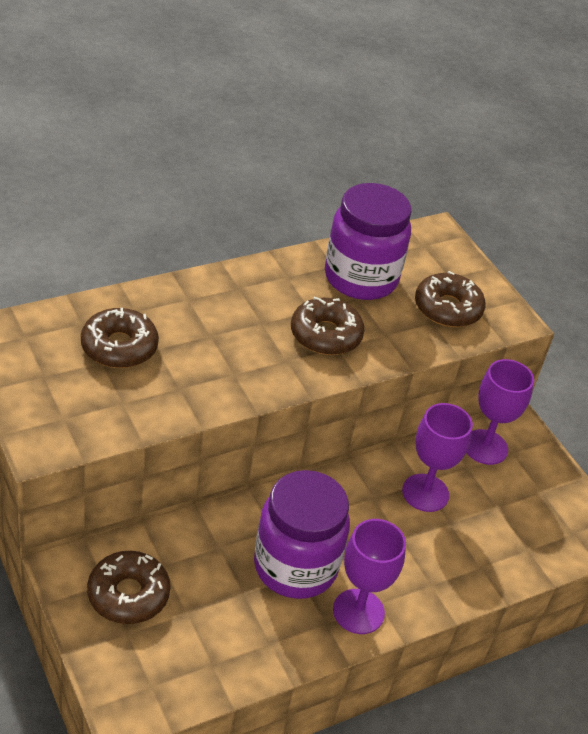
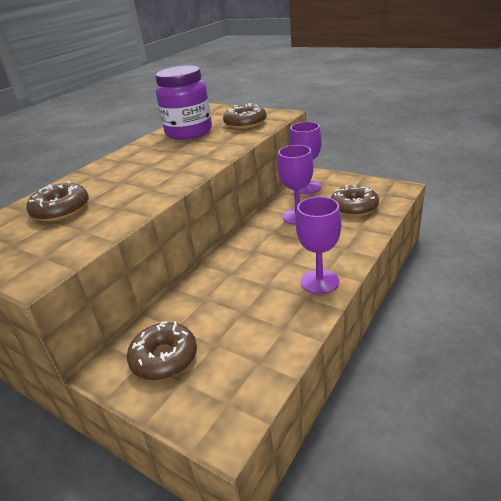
camera: 20 degrees left, 10 degrees down
(295, 566) = (261, 282): purple jar -> none
(325, 335) = (190, 154): brown donut -> brown donut (354, 207)

